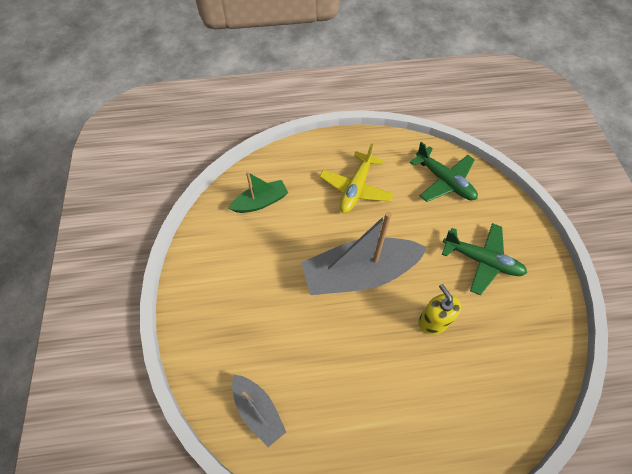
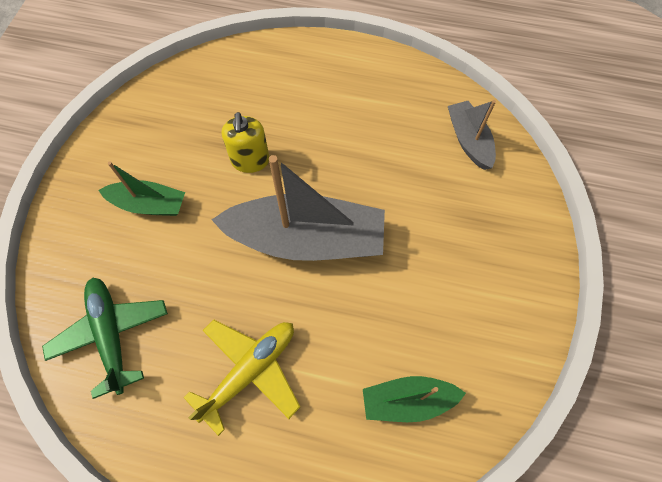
camera: 160 degrees left, 5 degrees up
(482, 261) = (149, 204): green plane -> green boat

